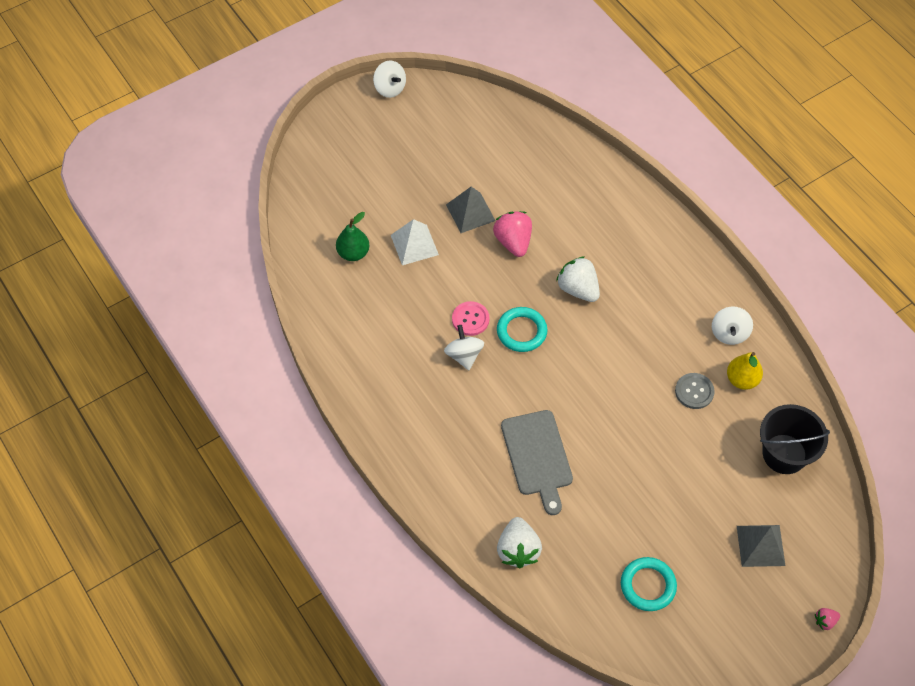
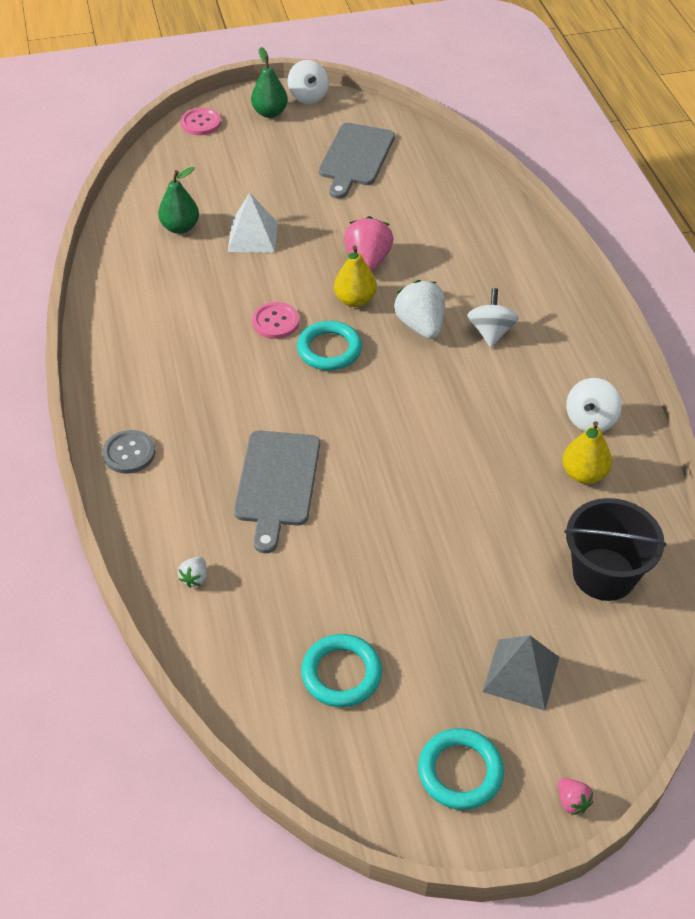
camera: 20 degrees right, 10 degrees down
(315, 142) = (201, 123): none -> pink button
(367, 115) = (270, 113): none -> green pear
(458, 142) = (355, 157): none -> grey cutting board
(464, 355) = (247, 355): white spinning top -> white spinning top (491, 332)
(470, 212) = (334, 223): grey pyramid -> none
(518, 550) = (195, 578): white strawberry -> white strawberry, size x0.48
(520, 281) = (355, 300): none -> yellow pear
(694, 391) = (514, 469): grey button -> grey button (129, 453)
(750, 626) = (460, 771): none -> turquoise ring
(825, 621) = (572, 801): pink strawberry -> pink strawberry turned 120 degrees counterclockwise

